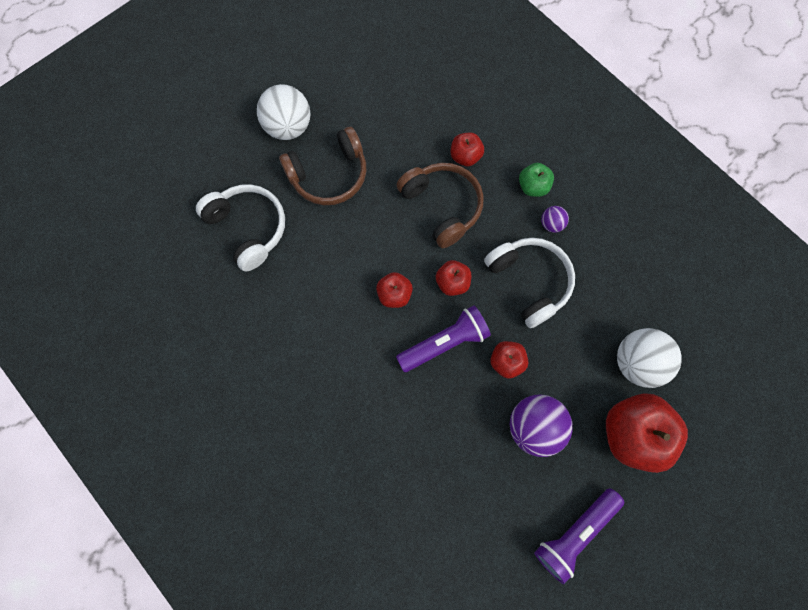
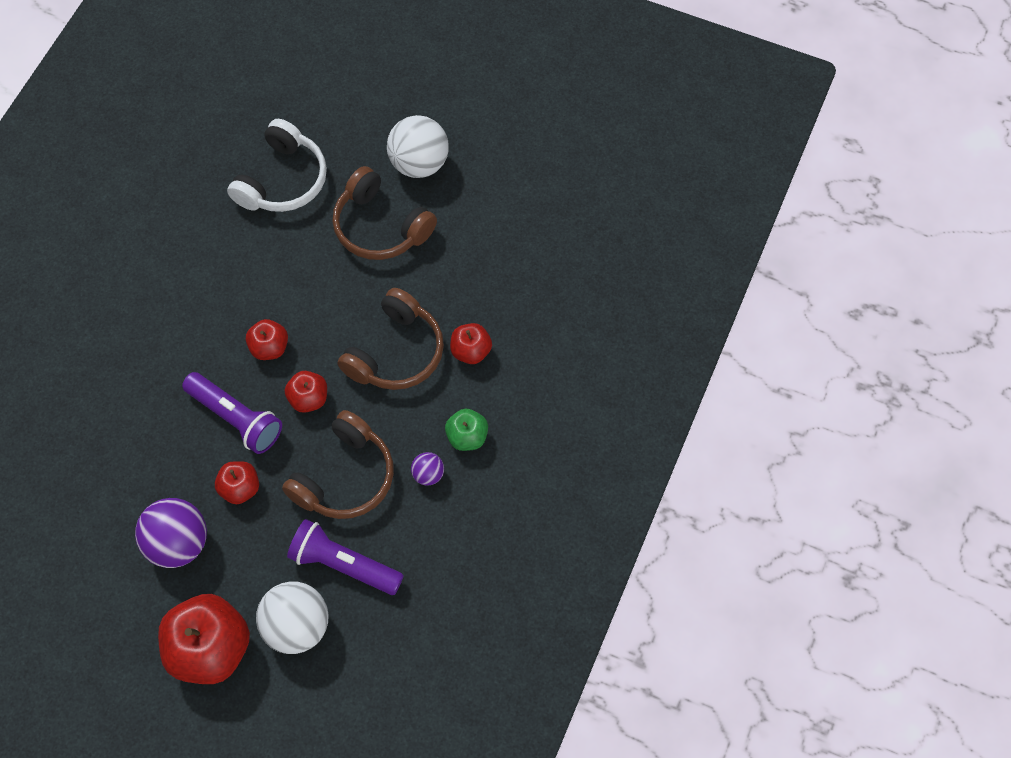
camera: 65 degrees right, 10 degrees down
(529, 282) = (345, 477): white headphones -> brown headphones
(574, 532) = (78, 626): purple flashlight -> purple flashlight (343, 565)

